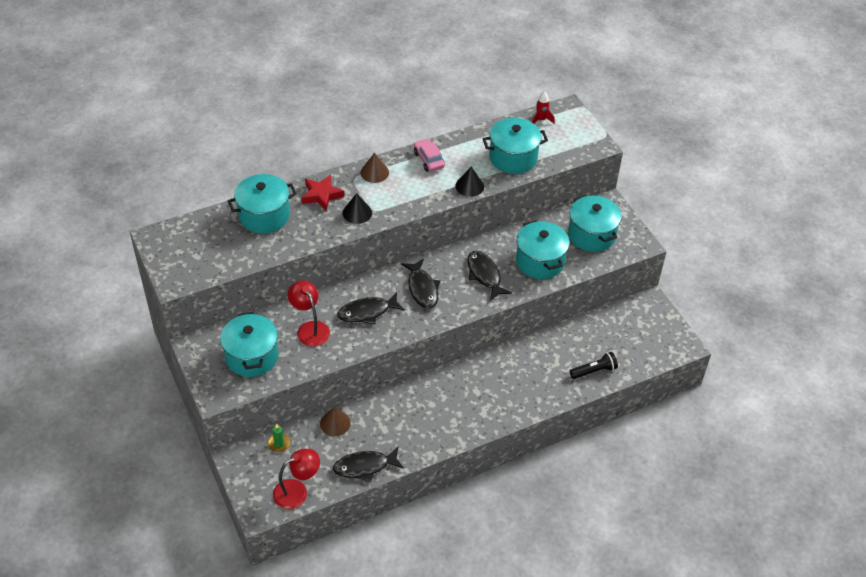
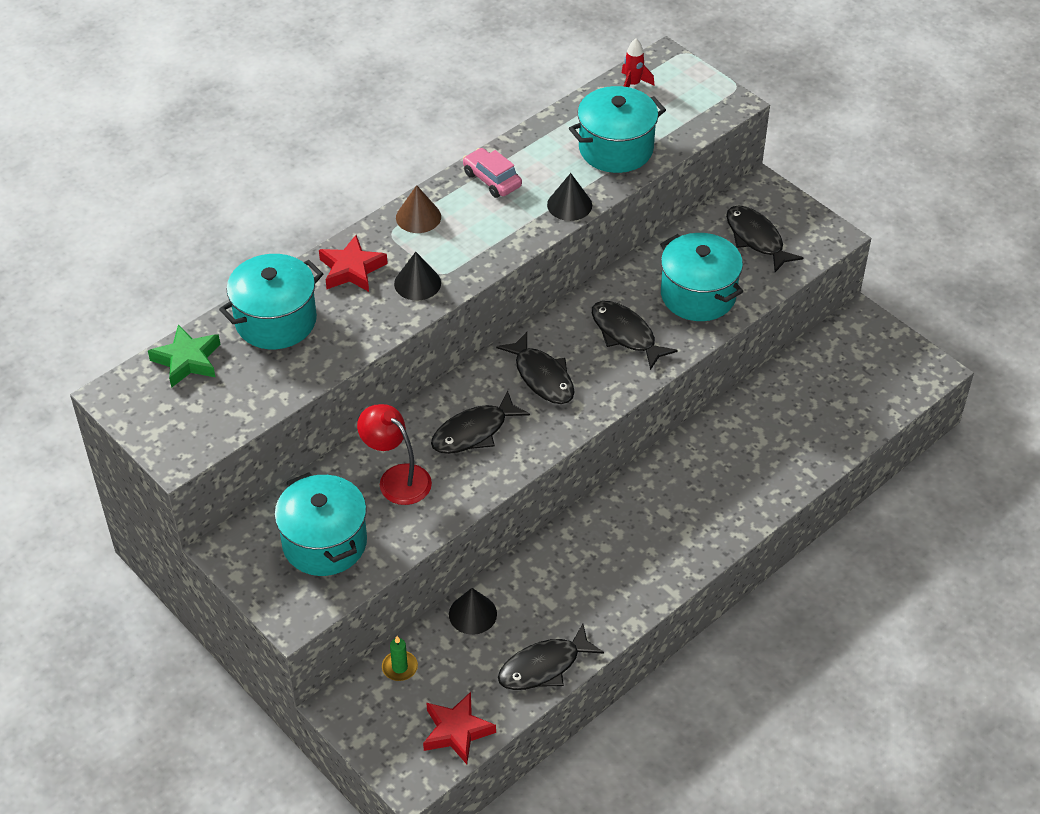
camera: 15 degrees left, 0 degrees up
(203, 227) = (187, 360): none -> green star
(297, 491) = (456, 731): red lamp -> red star
(335, 423) = (472, 614): brown cone -> black cone
(591, 235) = (756, 239): turquoise pot -> black fish
(594, 371) = (820, 438): black flashlight -> none

